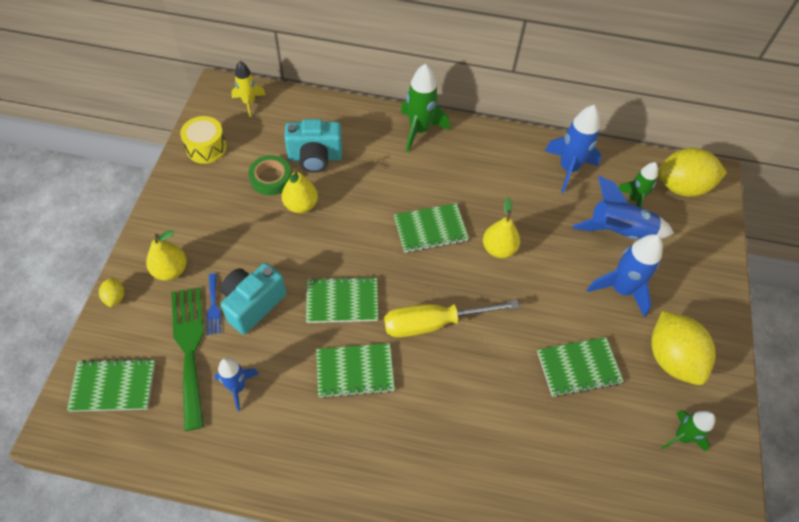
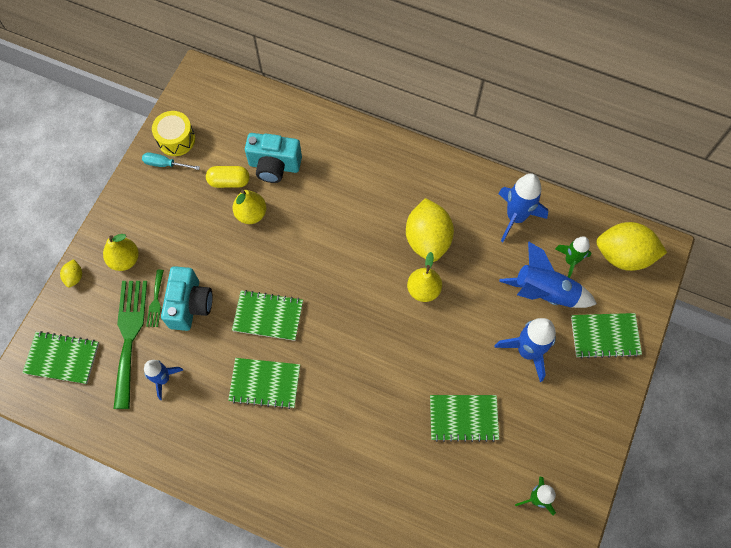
camera: 15 degrees right, 10 degrees up
(198, 172) = (165, 164): none -> turquoise screwdriver
(213, 306) = (156, 301): blue fork -> green fork
(249, 103) = (224, 96): yellow rocket -> none
(253, 304) = (190, 305): turquoise camera -> turquoise camera turned 135 degrees clockwise
(271, 178) = (229, 181): green tape -> yellow capsule
(419, 130) = (380, 151): green rocket -> none
(430, 229) = (365, 259): green notebook -> green notebook (605, 336)
(433, 323) = (344, 352): yellow screwdriver -> none
(671, 358) = (552, 426): yellow lemon -> yellow lemon (427, 239)

